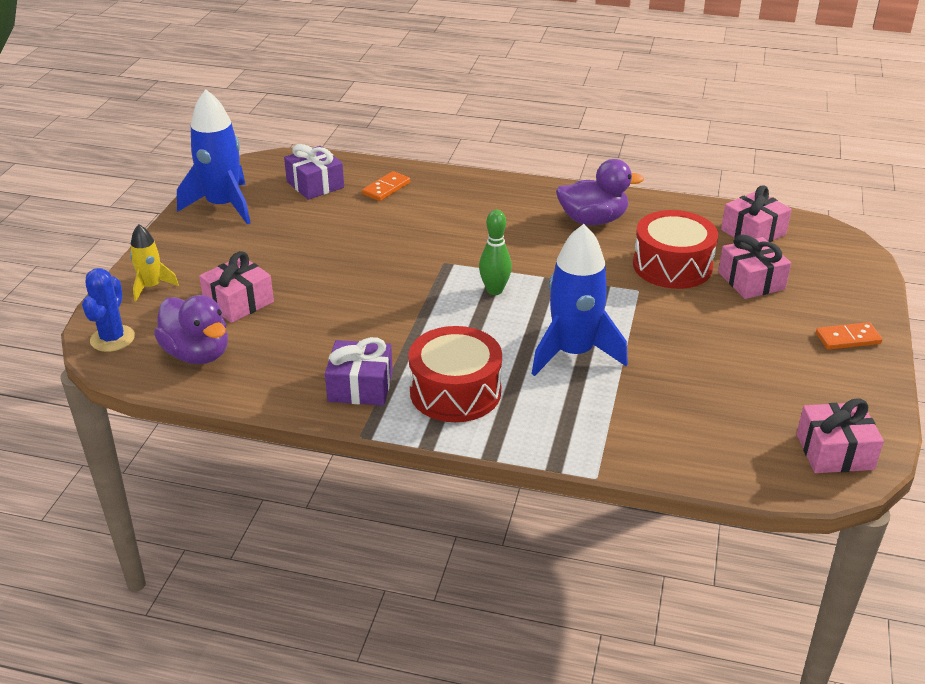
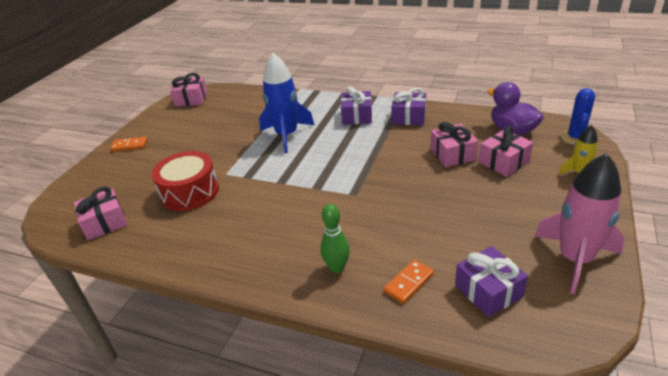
camera: 170 degrees left, 0 degrees up
(223, 206) = (575, 259): blue rocket -> pink rocket
(455, 391) = (357, 116): red drum -> purple gift
(494, 290) = (322, 172): green bowling pin -> green bowling pin (337, 267)
(593, 220) = (222, 236): purple duck -> none
(751, 281) = (147, 181): pink gift -> pink gift (452, 154)

